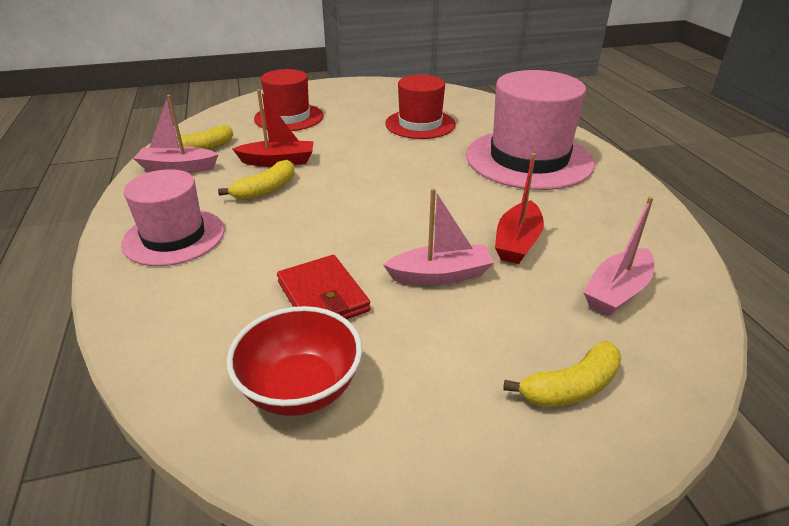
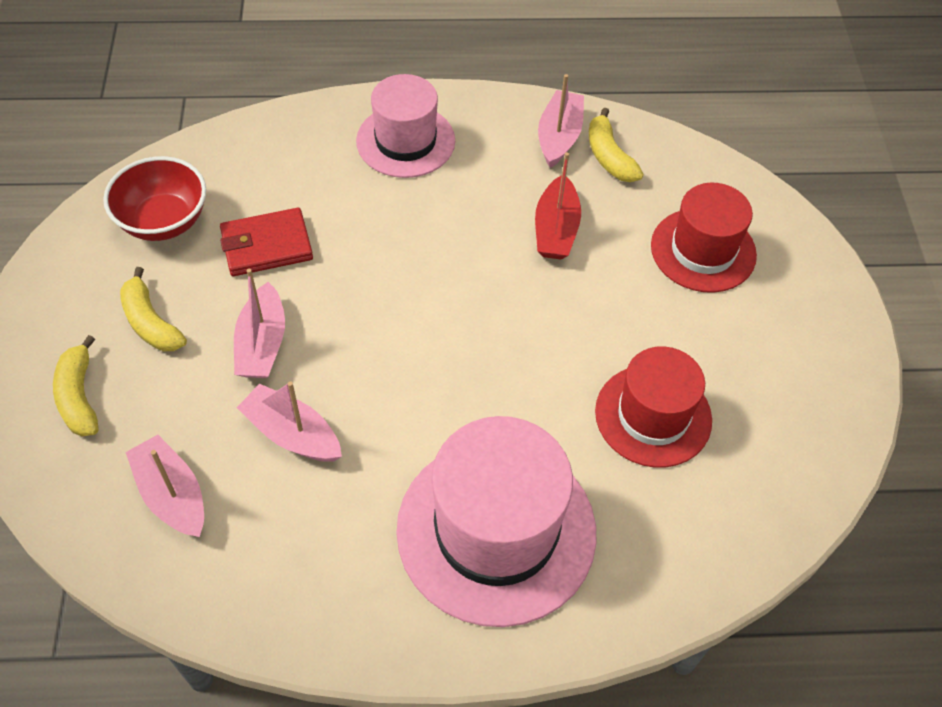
camera: 100 degrees right, 20 degrees up
(265, 190) = (483, 214): yellow banana -> yellow banana (150, 322)
(517, 242) = (292, 434): red boat -> pink boat

